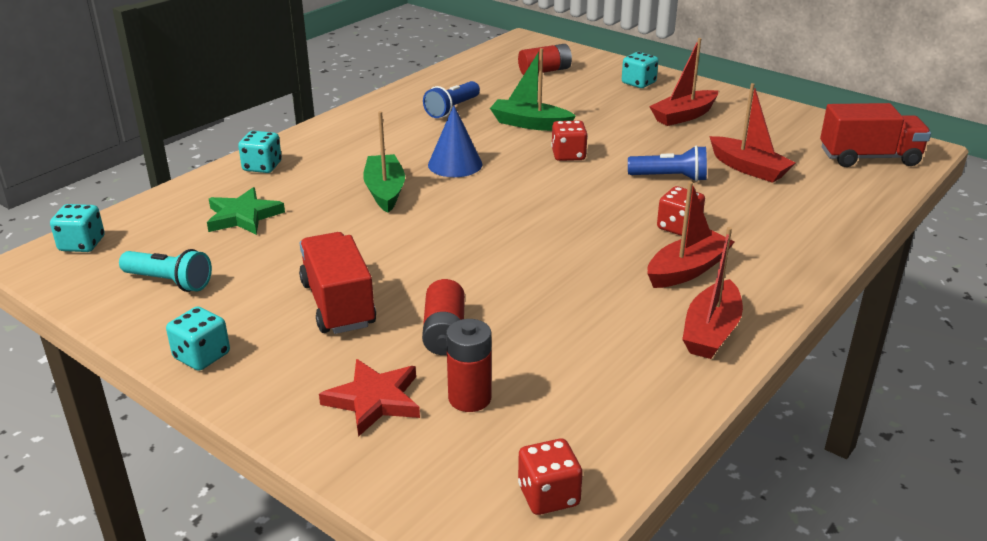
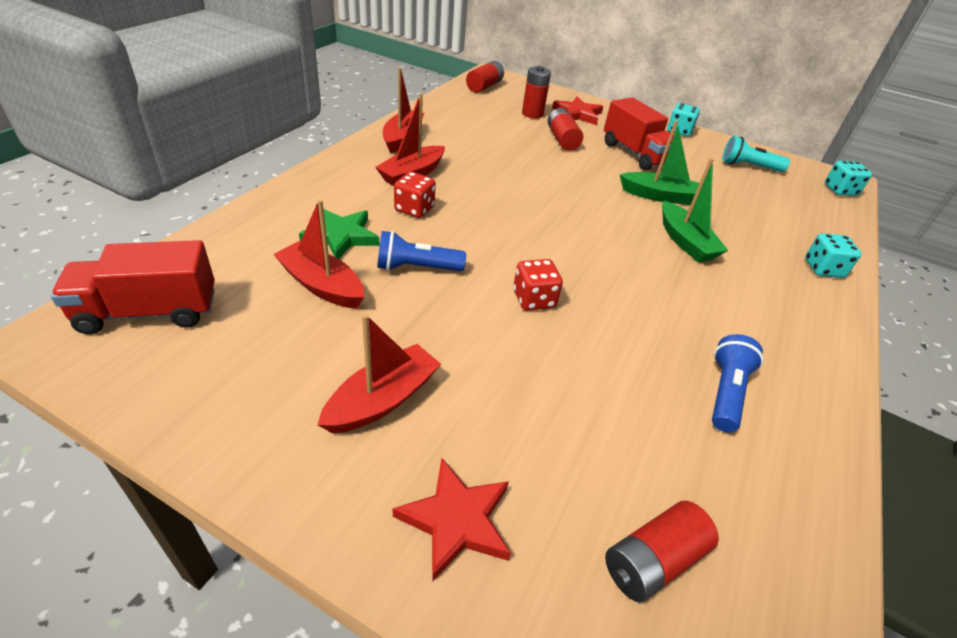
camera: 165 degrees right, 10 degrees up
(243, 216) = (768, 214): green star -> green star (341, 236)
(455, 164) = (647, 279): blue cone -> none
(530, 124) = (602, 361): green boat -> green boat (659, 196)
(548, 495) = (484, 86): red dice -> red battery
(638, 83) = (456, 520): turquoise dice -> red star

